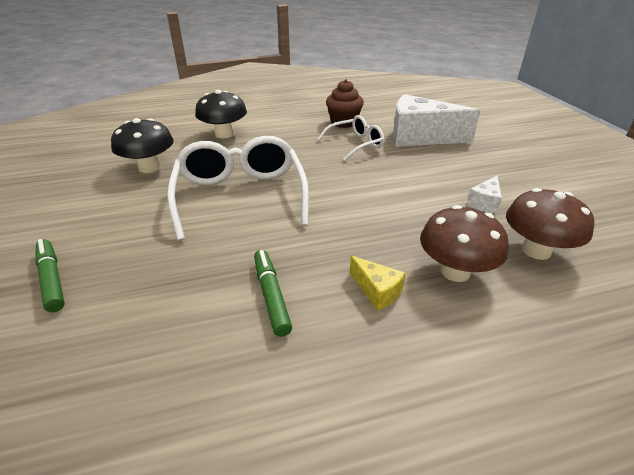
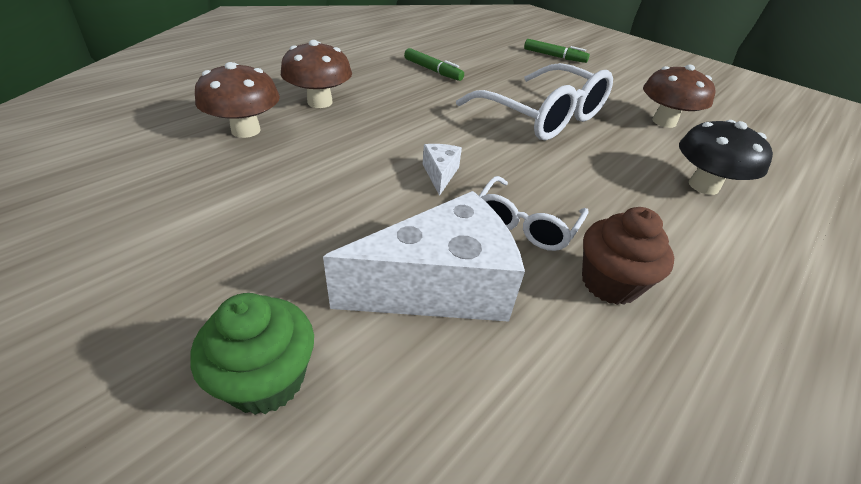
camera: 145 degrees right, 5 degrees up
(149, 167) = (664, 122): black mushroom -> brown mushroom
(377, 291) = (371, 83): yellow cheese -> none
(484, 203) = (298, 168): white cheese -> white cheese (440, 174)
(499, 133) = (266, 379): none -> green cupcake

